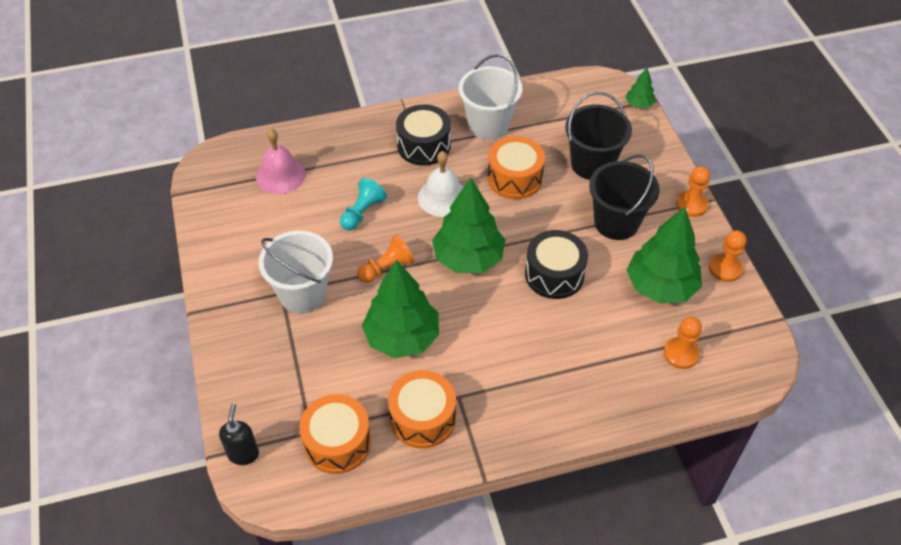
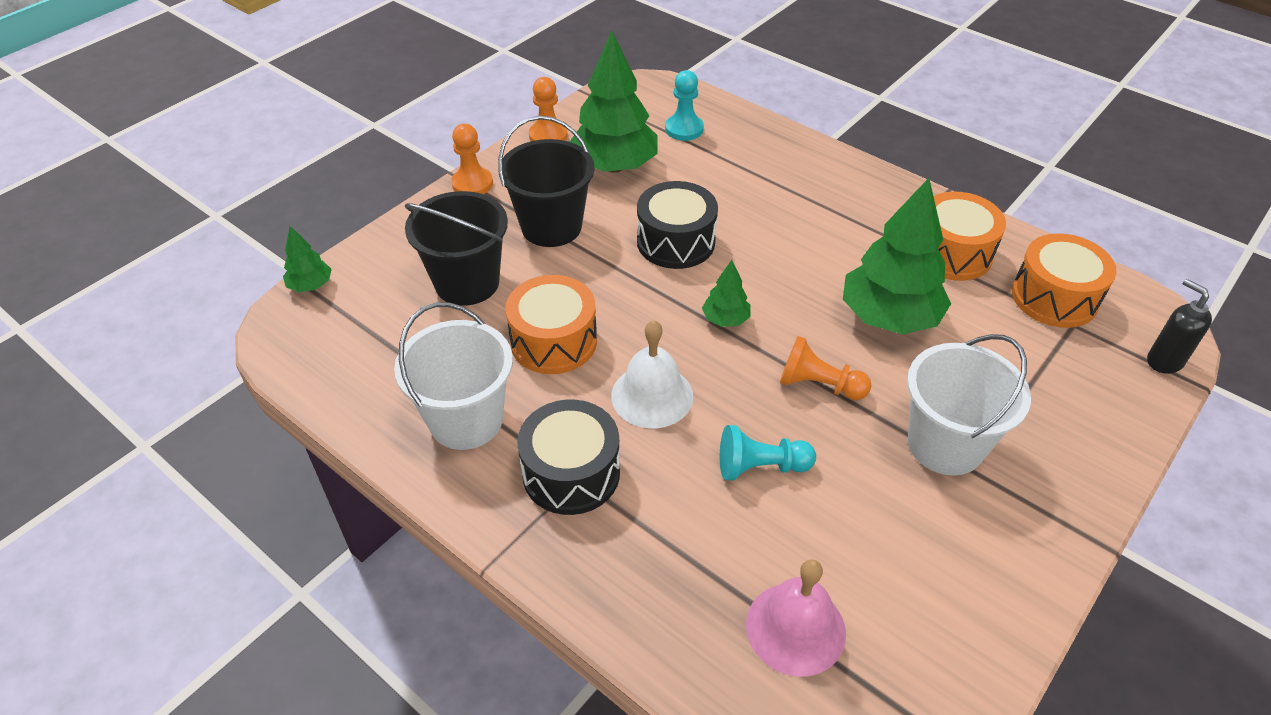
camera: 125 degrees left, 5 degrees down
(243, 454) = (1164, 361): black soap dispenser -> black soap dispenser turned 90 degrees clockwise
(468, 258) = (725, 319): green tree -> green tree, size x0.47
(681, 354) = (684, 129): orange pawn -> turquoise pawn

